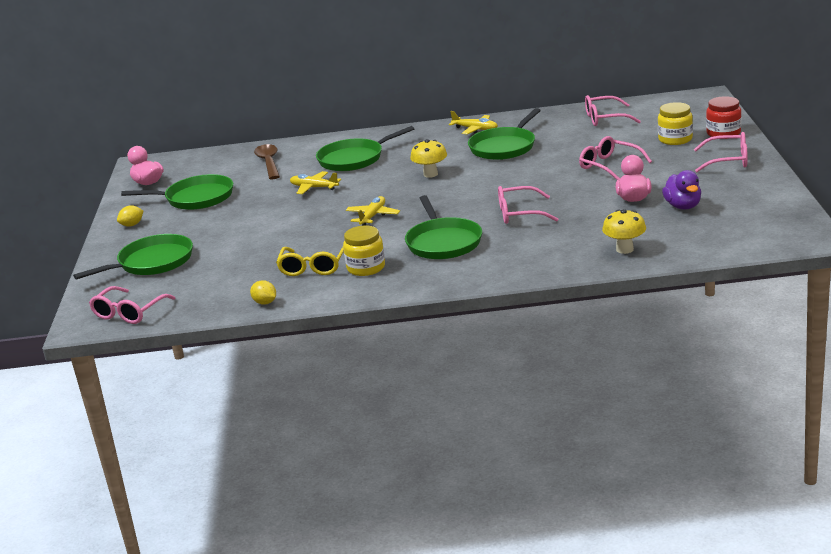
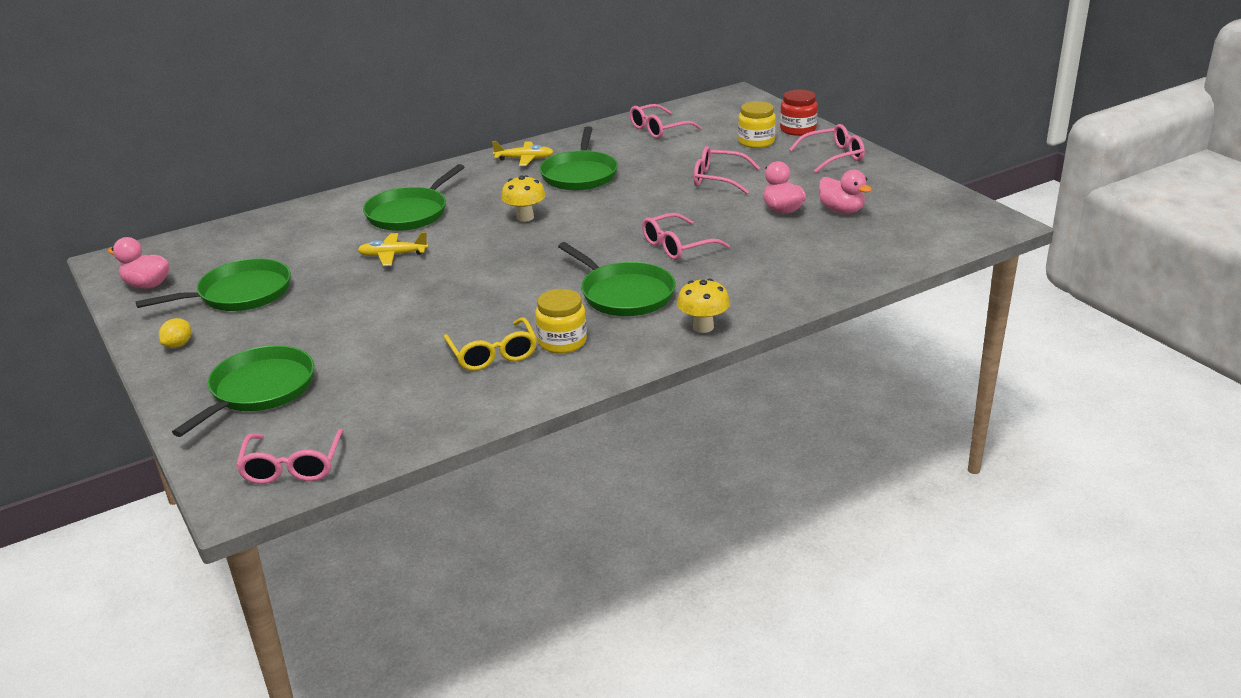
camera: 30 degrees left, 5 degrees up
(265, 303) = (475, 412): yellow lemon -> none
(269, 163) = (299, 233): brown spoon -> none
(373, 216) = (505, 278): yellow plane -> none
(624, 249) = (833, 266): yellow mushroom -> yellow mushroom (703, 327)
(683, 206) = (841, 210): purple duck -> pink duck

